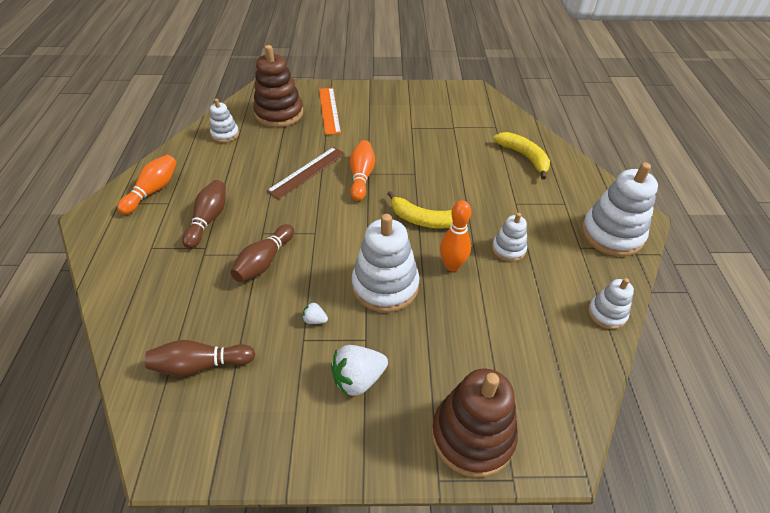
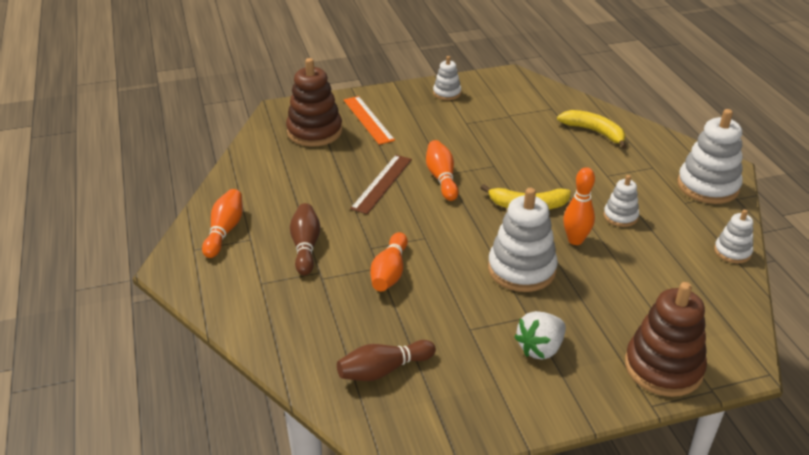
camera: 15 degrees left, 10 degrees down
(225, 134) = (267, 162): white stacking toy -> white stacking toy (447, 93)
(264, 261) = (389, 272): brown bowling pin -> orange bowling pin
(315, 320) = (471, 311): white strawberry -> none

